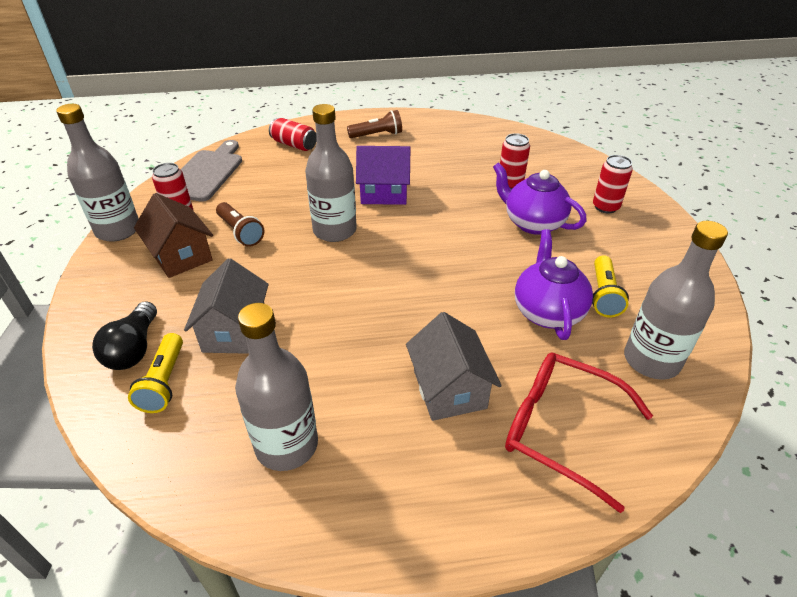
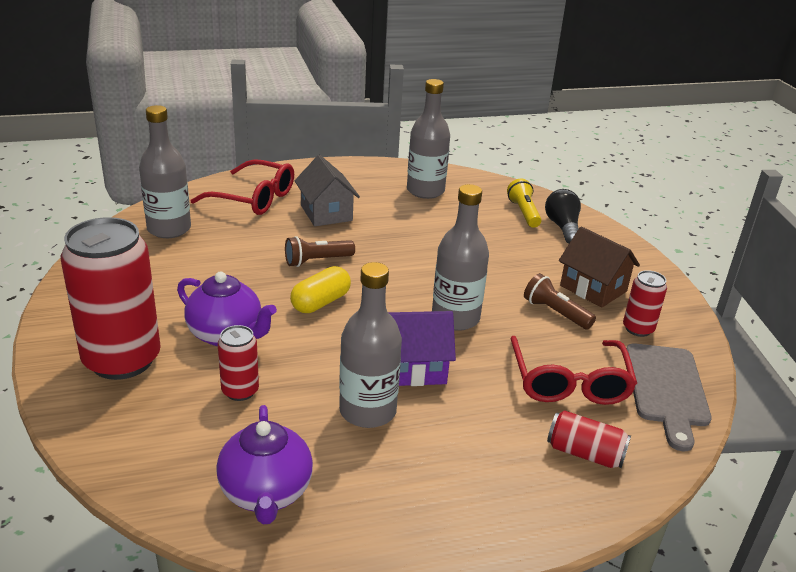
camera: 170 degrees right, 10 degrees down
(118, 230) = (684, 310): grey bottle -> grey bottle (367, 411)
(235, 331) = (497, 238): grey house -> none
(273, 180) = (569, 382): none -> red glasses
(377, 135) = (457, 487): brown flashlight -> brown flashlight (317, 261)
(455, 250) = (320, 302): none -> yellow capsule
(547, 312) = (240, 255): purple teapot -> purple teapot (266, 493)
(603, 295) = (182, 268): yellow flashlight -> none
(605, 207) = (122, 360): red can -> red can, size x2.13

